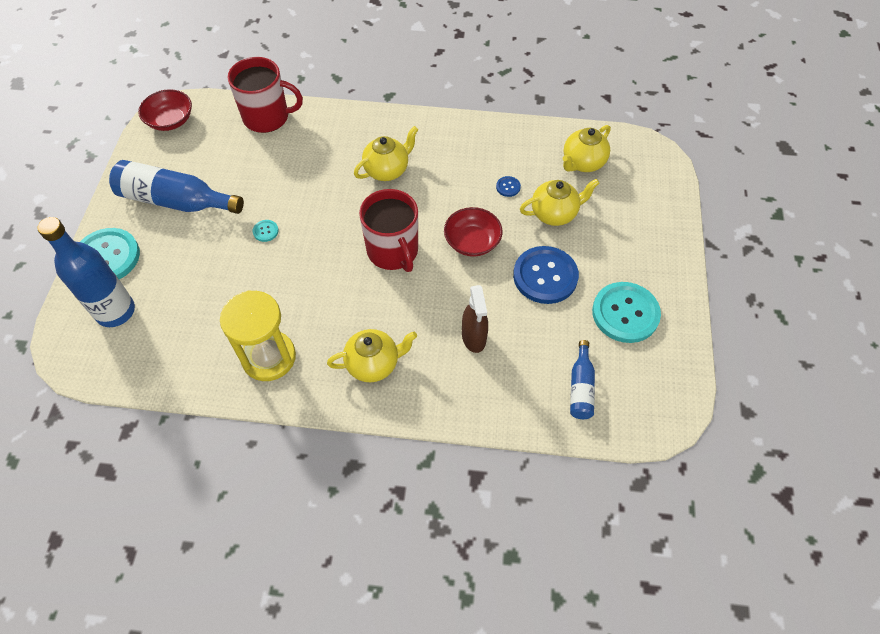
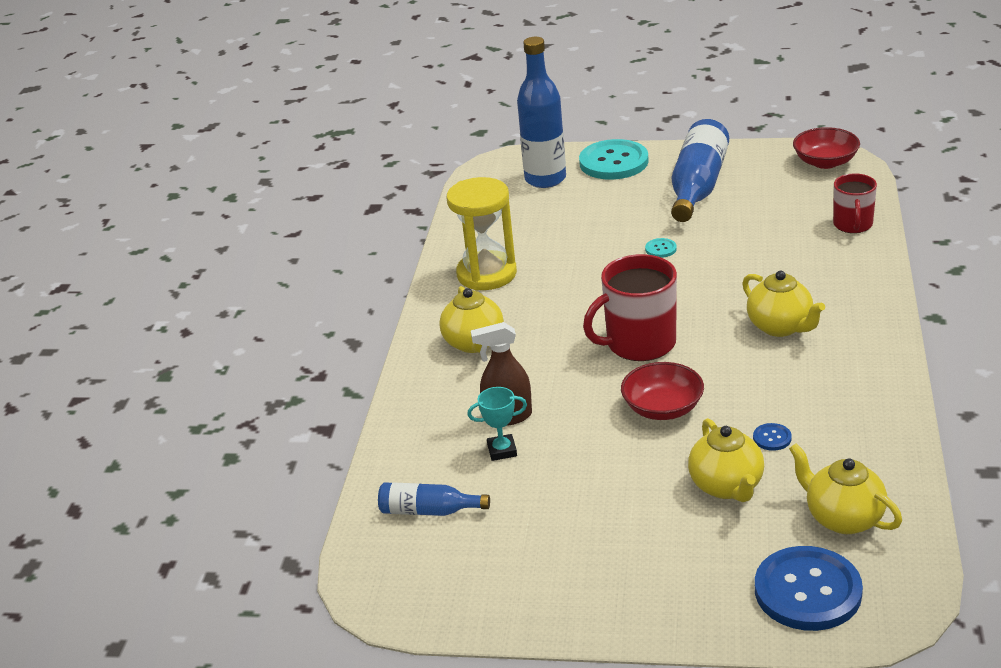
camera: 95 degrees right, 25 degrees down
(267, 117) = (853, 225): red mug -> red mug, size x0.62
(514, 341) = (502, 450): none -> turquoise trophy
(545, 276) = (608, 477): blue button -> blue button (807, 591)
(625, 313) = (545, 558): turquoise button -> none

